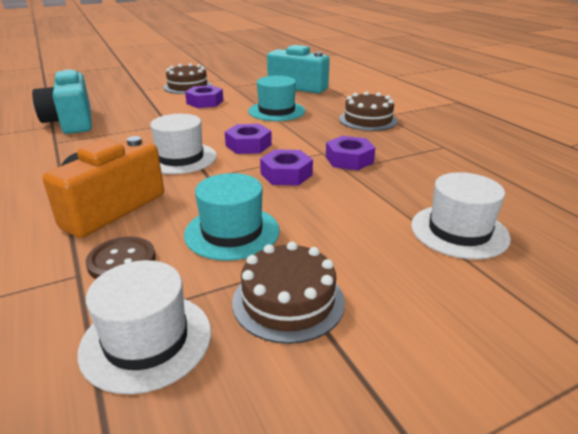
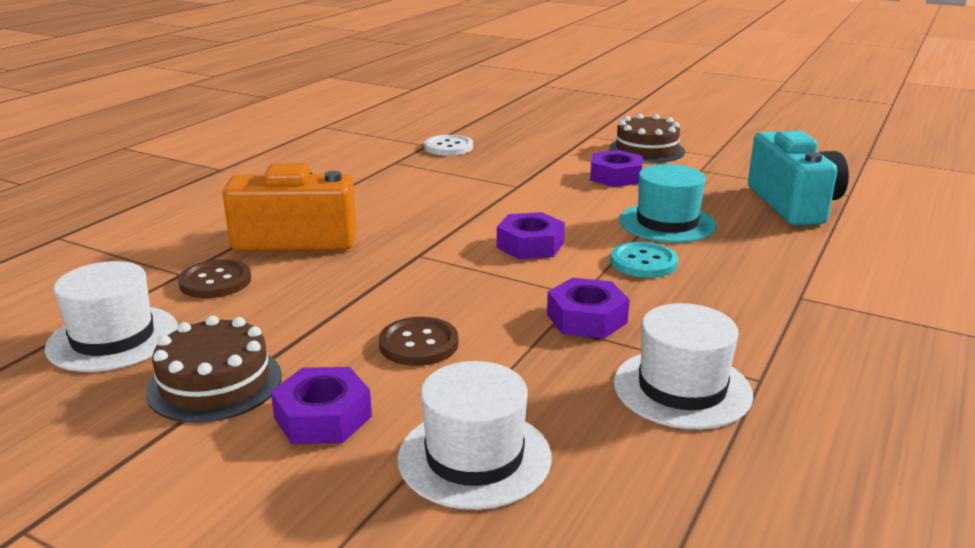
camera: 55 degrees right, 5 degrees down
(71, 122) = (448, 147): turquoise camera -> white button
(180, 158) = (441, 225): white hat -> white hat (682, 388)
(232, 232) = (314, 311): turquoise hat -> none
(286, 174) = (483, 293): purple nut -> purple nut (323, 417)
(309, 129) = (643, 262): none -> turquoise button
(322, 210) = (419, 344): none -> brown button
(368, 120) = (756, 290): brown cake -> none

